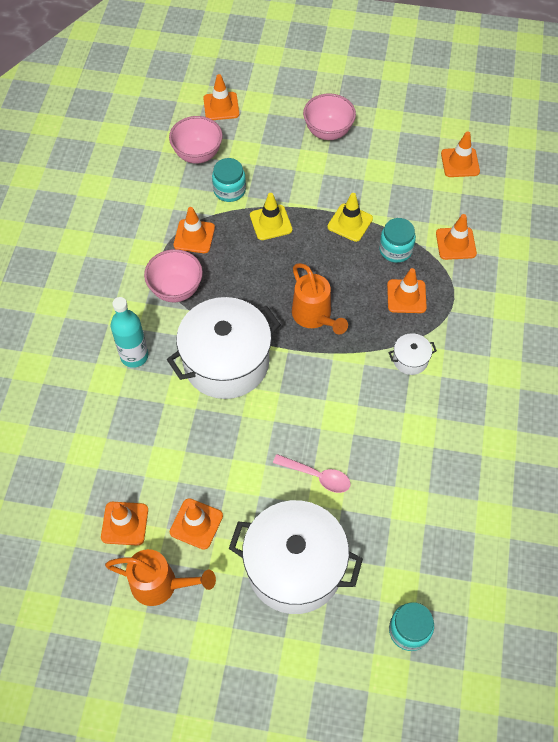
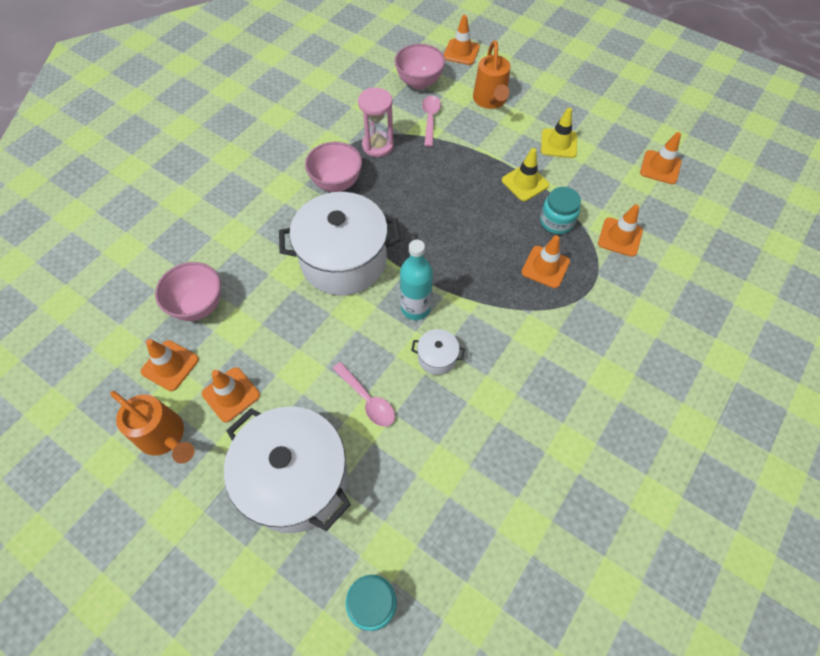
camera: 25 degrees right, 0 degrees up
(134, 356) = (268, 224): turquoise bottle -> turquoise bottle (415, 308)
(194, 236) = (378, 145): orange traffic cone -> pink hourglass
(229, 190) = (430, 119): turquoise jar -> pink spoon
(271, 222) = (452, 157): yellow traffic cone -> yellow traffic cone (558, 143)
(314, 316) = (447, 252): orange watering can -> orange watering can (490, 101)
(328, 132) = (545, 101): pink bowl -> pink bowl (198, 305)
(410, 359) = (518, 327): white pot -> white pot (437, 357)

